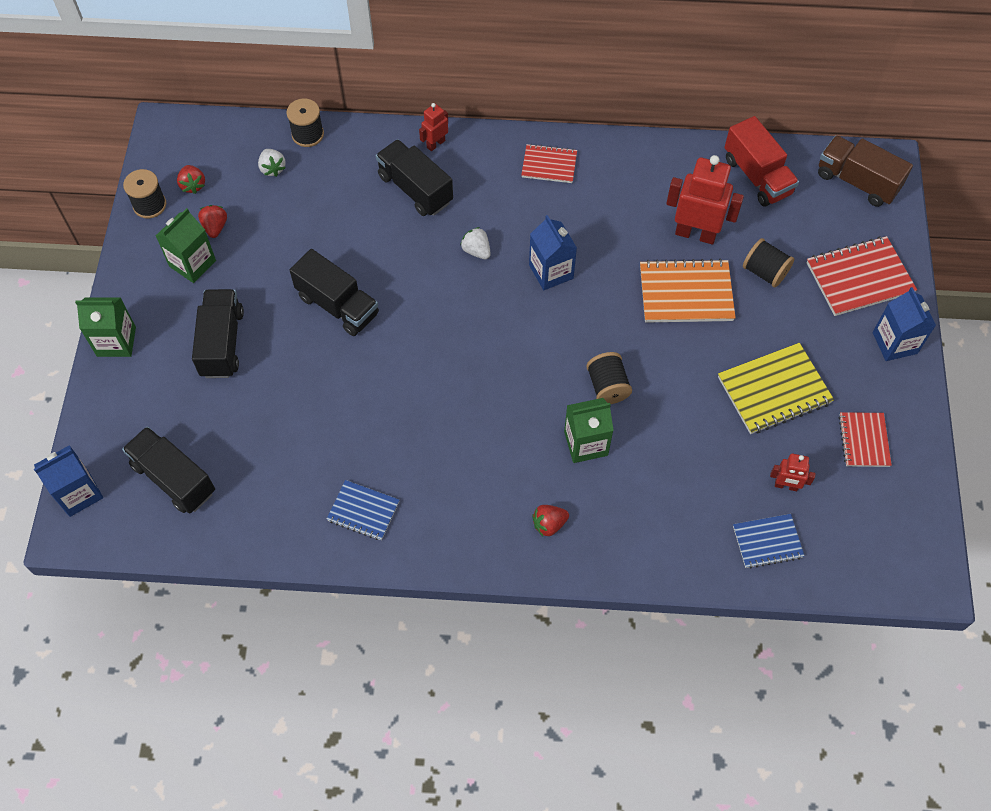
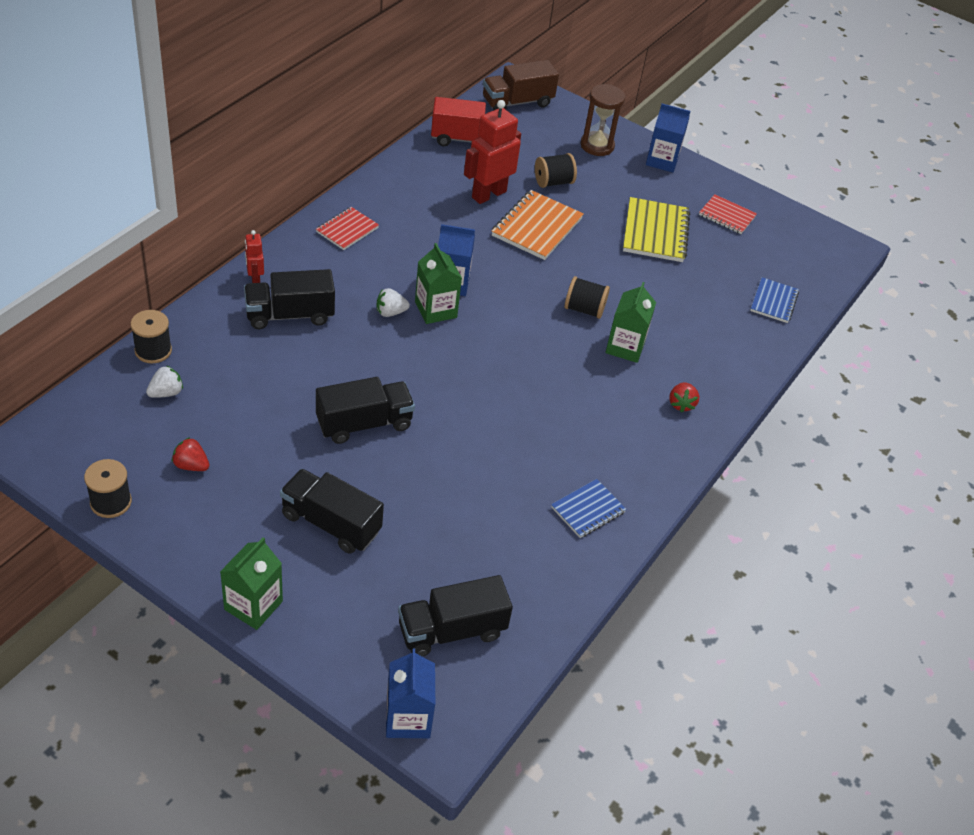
camera: 65 degrees left, 15 degrees down
(192, 263) = (217, 502): green carton -> green carton (435, 310)
(193, 185) = (122, 458): red strawberry -> none
(272, 169) = (166, 393): white strawberry -> white strawberry turned 45 degrees counterclockwise
(786, 486) = (736, 269): red robot -> none
(859, 278) = (597, 146): red notebook -> brown hourglass

